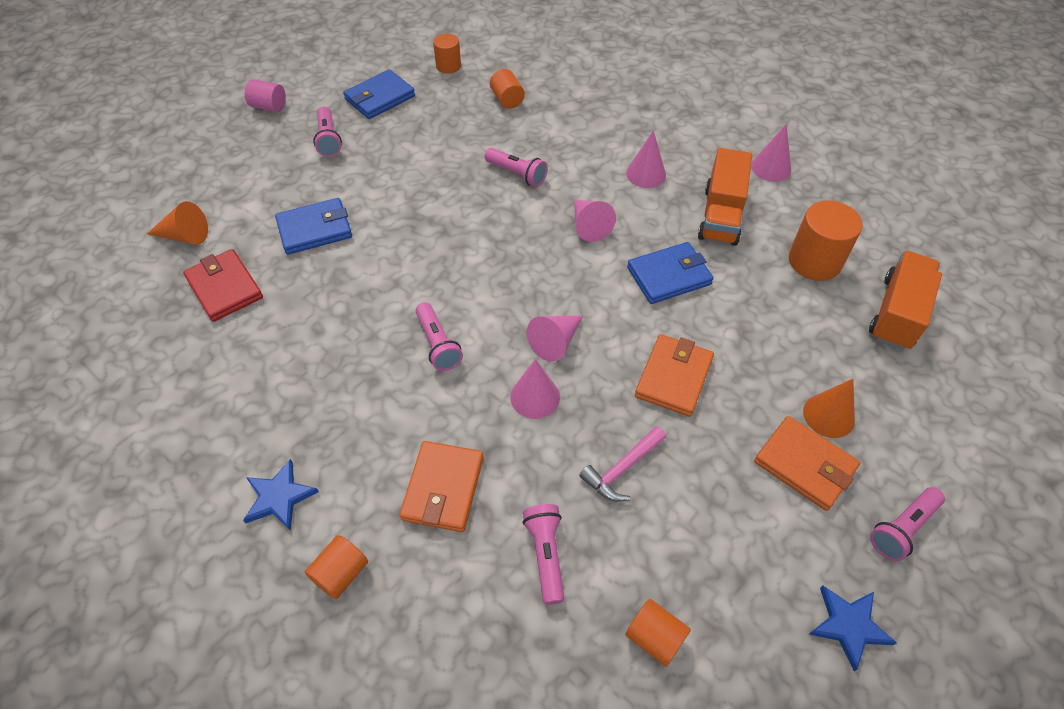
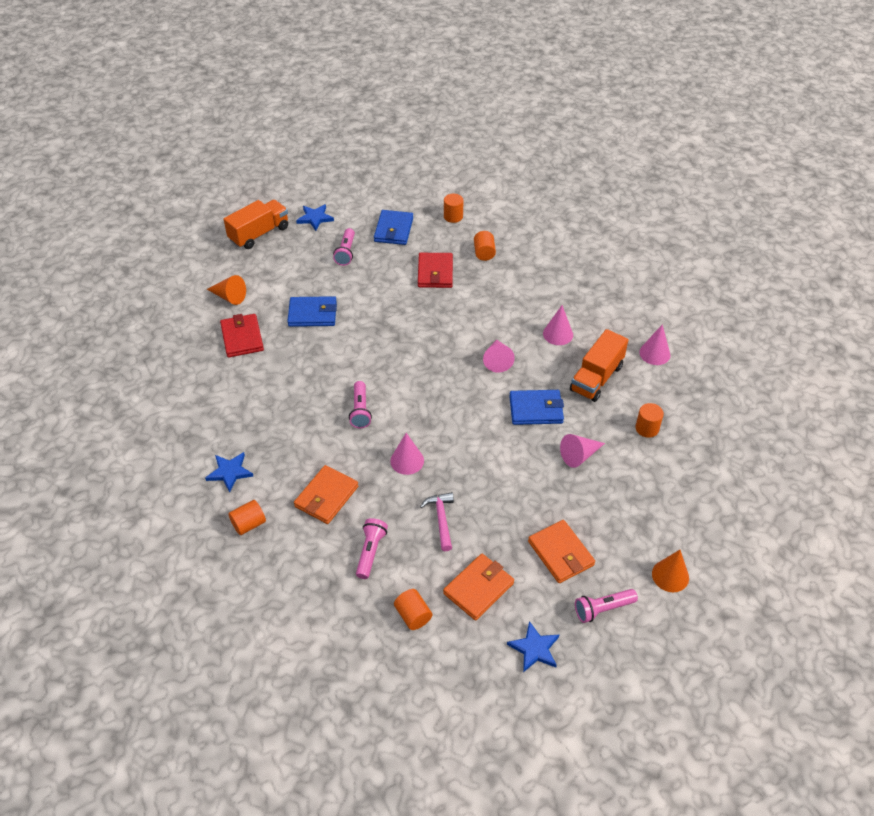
camera: 20 degrees right, 5 degrees down
(269, 106) = (315, 218): pink cylinder -> blue star
(380, 98) = (393, 230): blue wallet -> blue wallet turned 60 degrees counterclockwise
(457, 137) = (435, 272): none -> red wallet
(517, 174) = (465, 310): pink flashlight -> none
(556, 342) = (437, 431): pink cone -> pink cone (579, 455)
(622, 469) = (441, 519): pink hammer -> pink hammer turned 105 degrees clockwise
(673, 377) = (503, 475): orange wallet -> orange wallet (478, 588)
(814, 261) = (647, 428): orange cylinder -> orange cylinder, size x0.60
(828, 415) = (595, 529): orange cone -> orange cone (670, 575)
(897, 313) = (685, 480): orange truck -> orange truck (259, 234)

